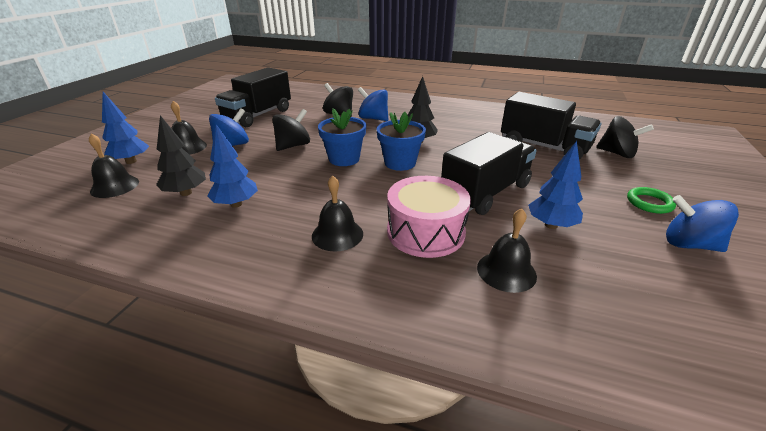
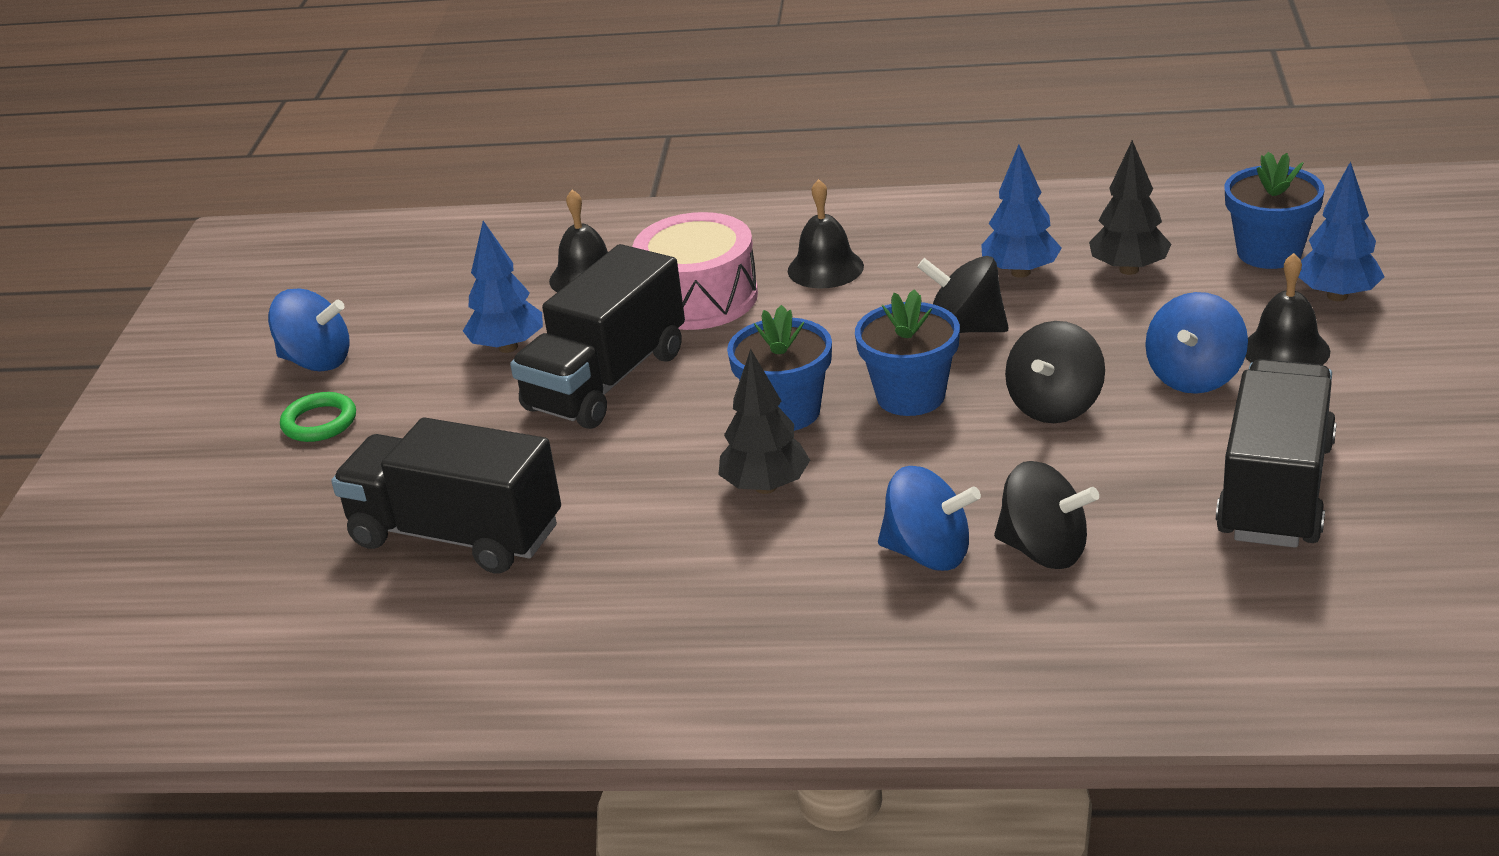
camera: 170 degrees right, 0 degrees up
(115, 186) = (1269, 252): black bell -> blue flower pot
(617, 153) = (288, 549): black spinning top -> black spinning top (965, 329)

